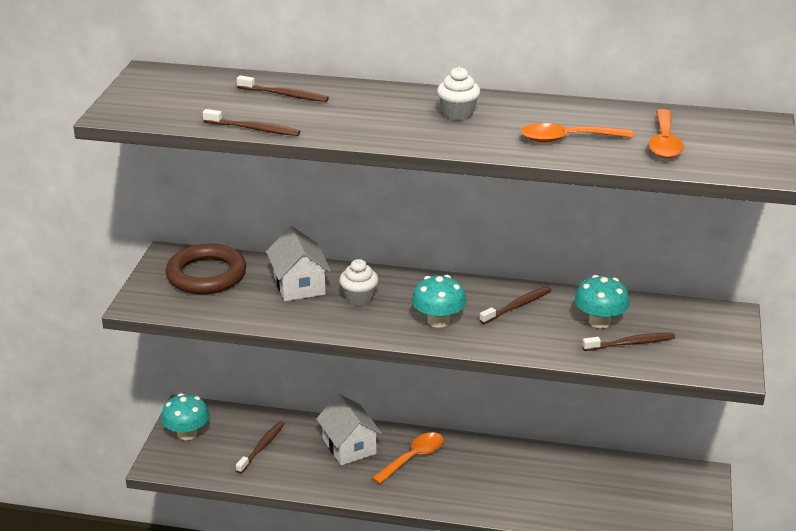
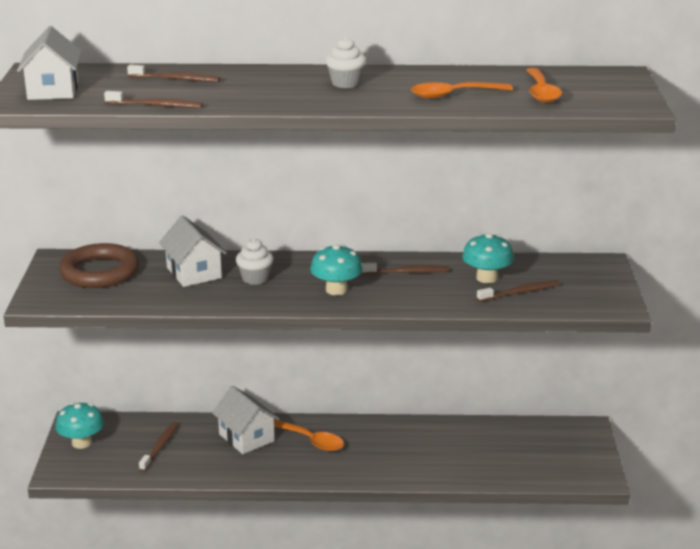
camera: 10 degrees left, 5 degrees down
(157, 100) = (53, 90): none -> white house
(413, 458) = (311, 441): orange spoon -> orange spoon turned 90 degrees clockwise
(517, 306) = (407, 272): brown toothbrush -> brown toothbrush turned 45 degrees clockwise

